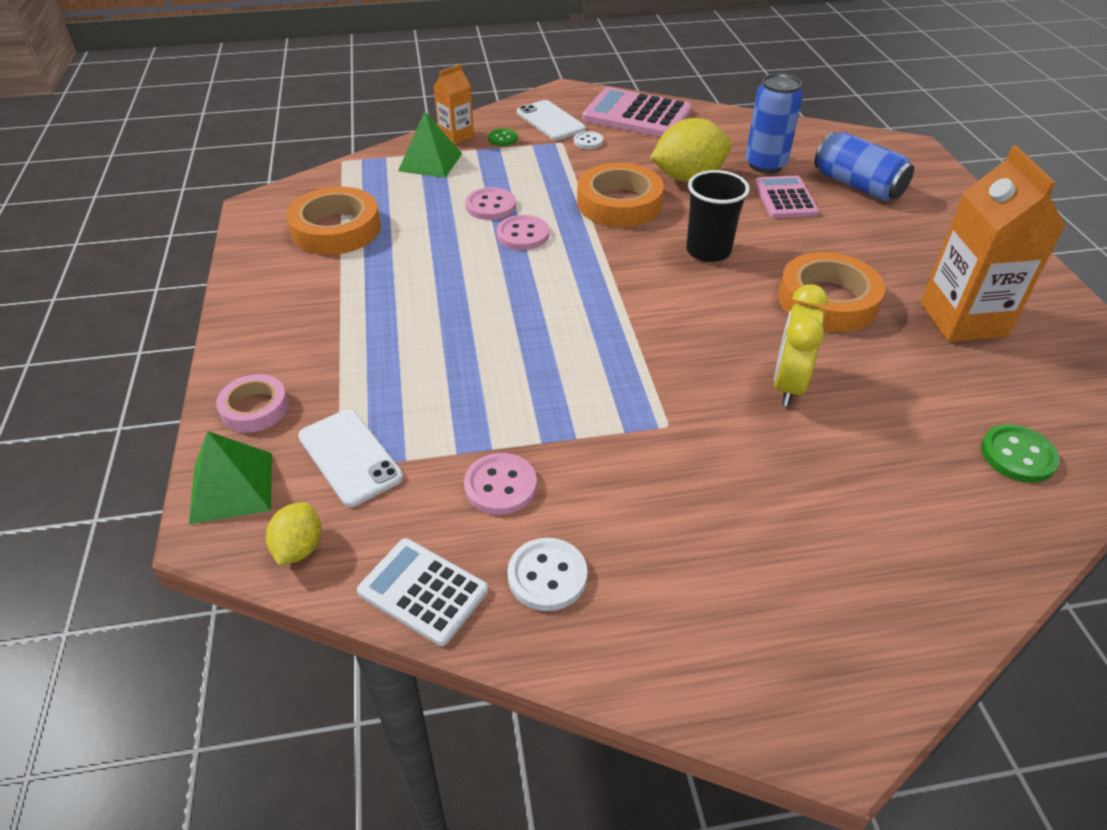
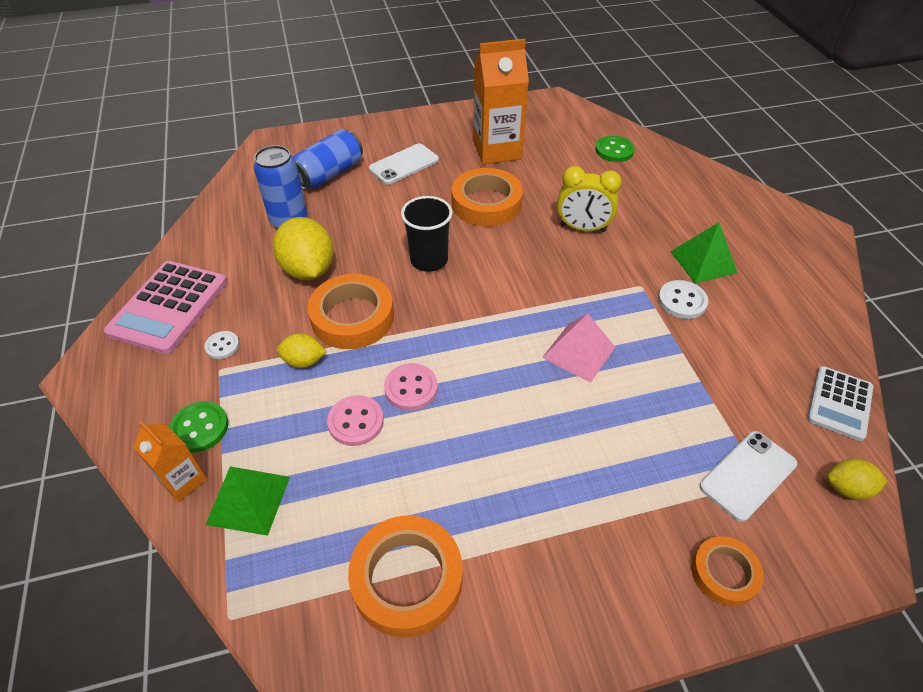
camera: 95 degrees left, 5 degrees up
(231, 487) = (819, 560): green pyramid -> green pyramid (703, 262)
(254, 408) = (724, 573): pink tape -> orange tape
(500, 486) = (733, 371): pink button -> none
(502, 138) = (200, 428): green button -> green button, size x1.53
(547, 576) = (793, 340): white button -> white button (682, 301)
(550, 121) = (163, 383): white phone -> white phone (404, 164)
(553, 350) = (579, 352): none -> pink pyramid
(565, 179) = (304, 361): none -> yellow lemon
(785, 198) = (347, 213): pink calculator -> none

